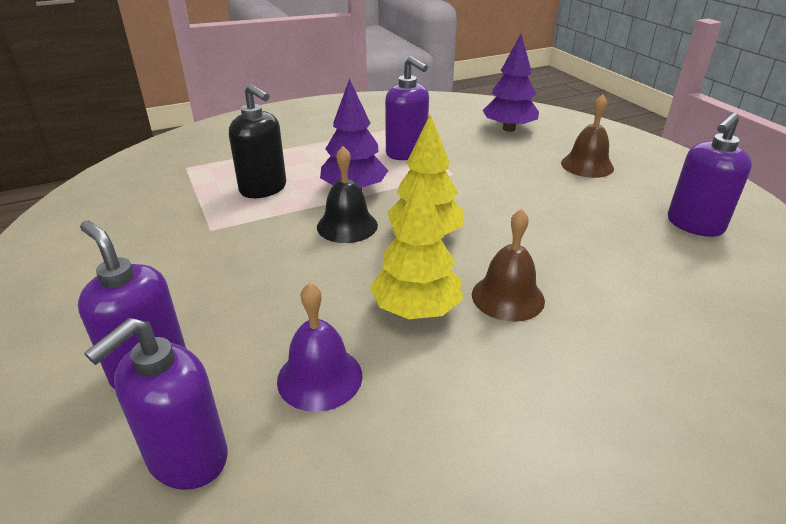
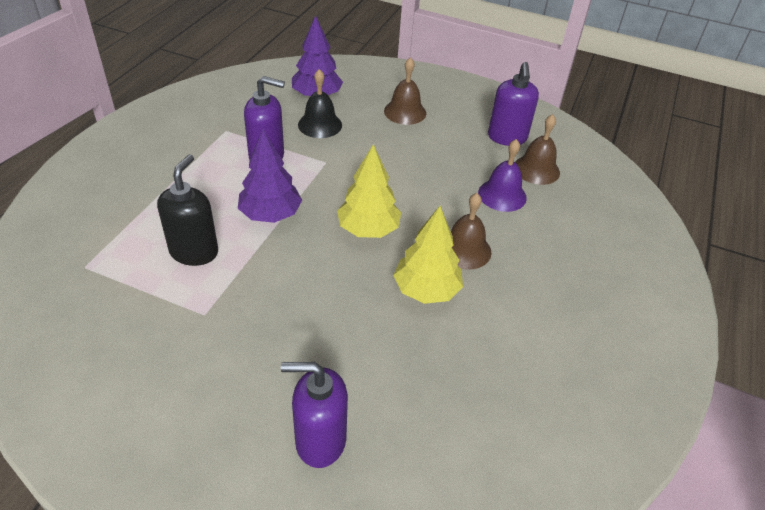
camera: 45 degrees left, 10 degrees up
(187, 458) = (418, 468): purple soap dispenser -> none
(263, 189) = (194, 252): black soap dispenser -> black soap dispenser turned 75 degrees counterclockwise
(319, 377) = (426, 370): purple bell -> purple bell (502, 195)
(347, 225) = (306, 251): black bell -> black bell (320, 125)
(703, 267) = (536, 169): none -> brown bell

